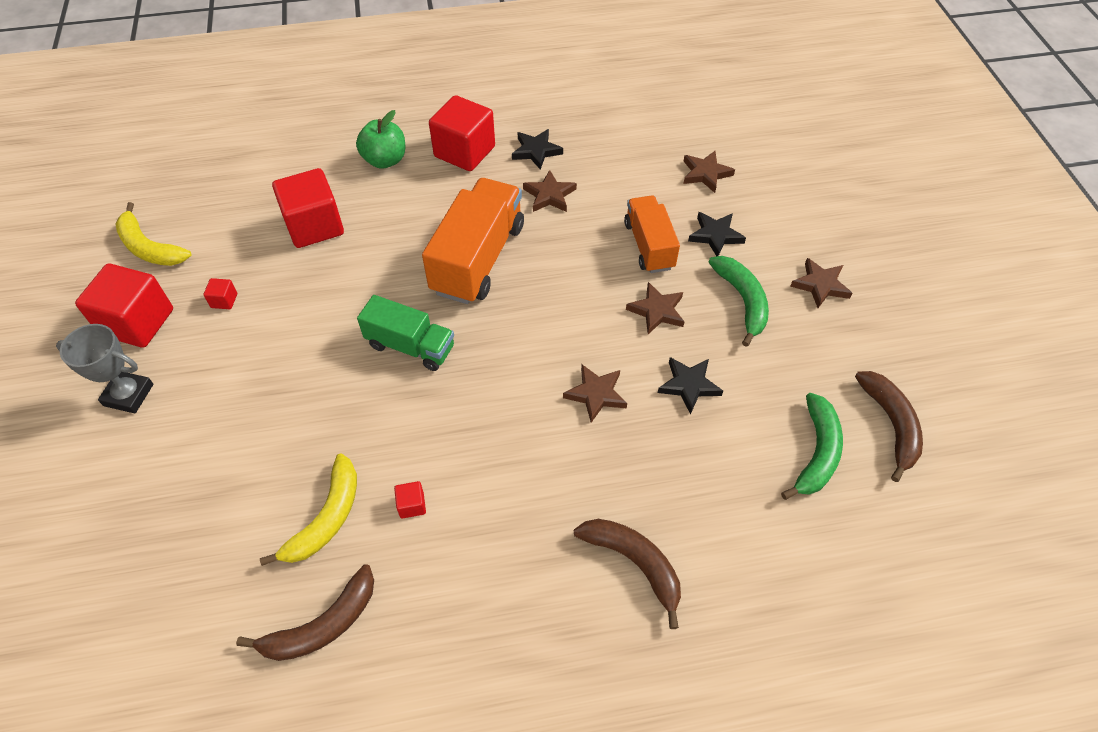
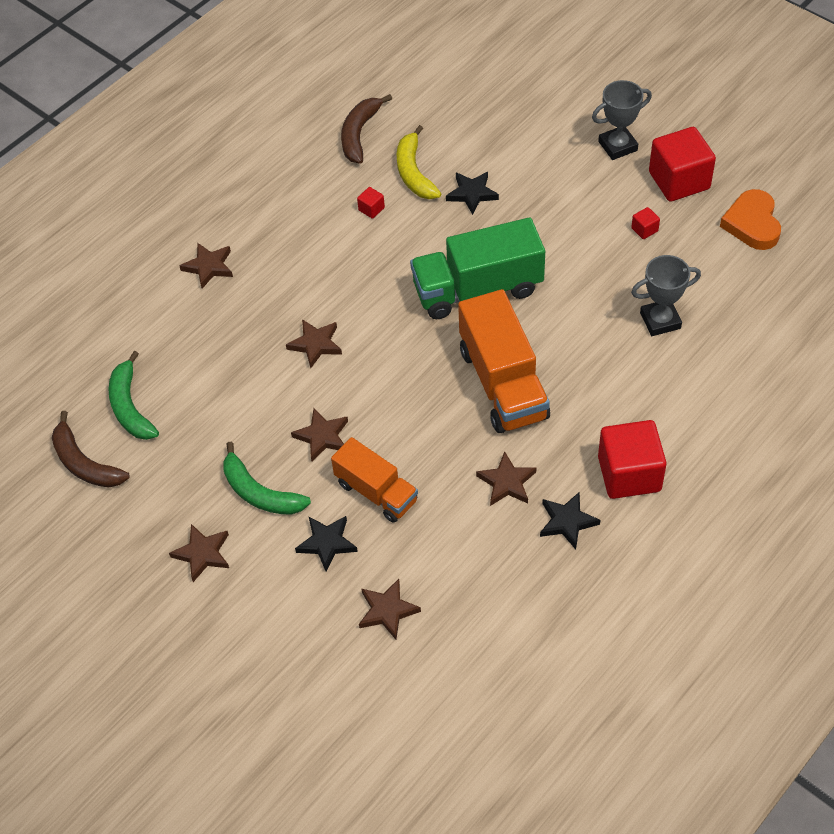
camera: 145 degrees right, 0 degrees up
(149, 247) = (752, 224): yellow banana -> orange heart
(314, 226) = (660, 320): red cube -> grey trophy
(385, 160) = (685, 415): green apple -> none
(410, 346) = (478, 289): green truck -> green truck, size x1.59
(635, 563) = (209, 267): brown banana -> brown star
(689, 385) = (253, 394): black star -> black star (472, 194)

